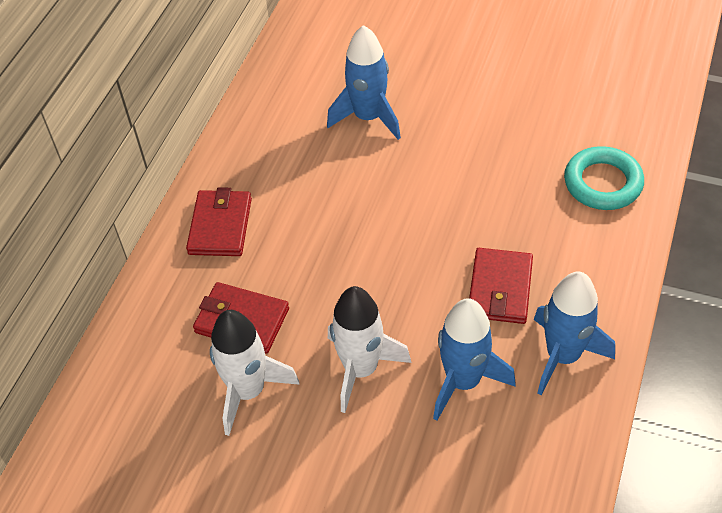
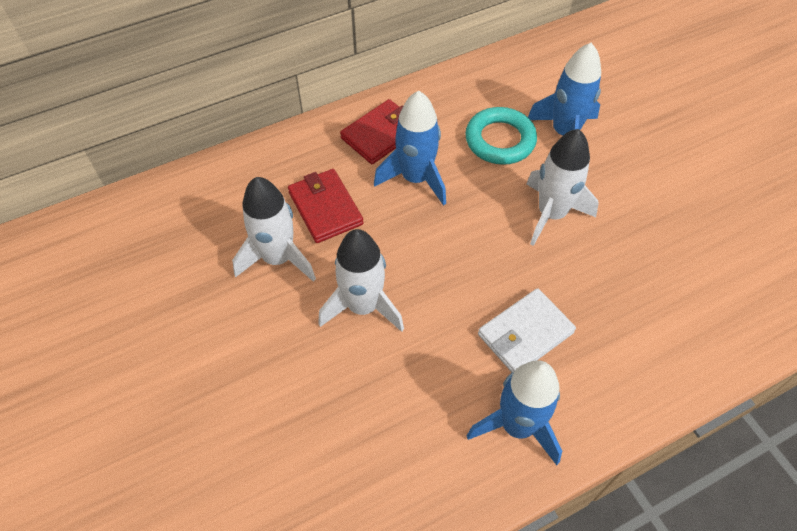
camera: 40 degrees right, 5 degrees up
(425, 187) = (551, 214): none -> white rocket
(463, 381) = (422, 377): blue rocket -> blue rocket (416, 178)
(500, 289) = (525, 334): red wallet -> white wallet
(602, 183) = (702, 320): turquoise ring -> turquoise ring (500, 140)

